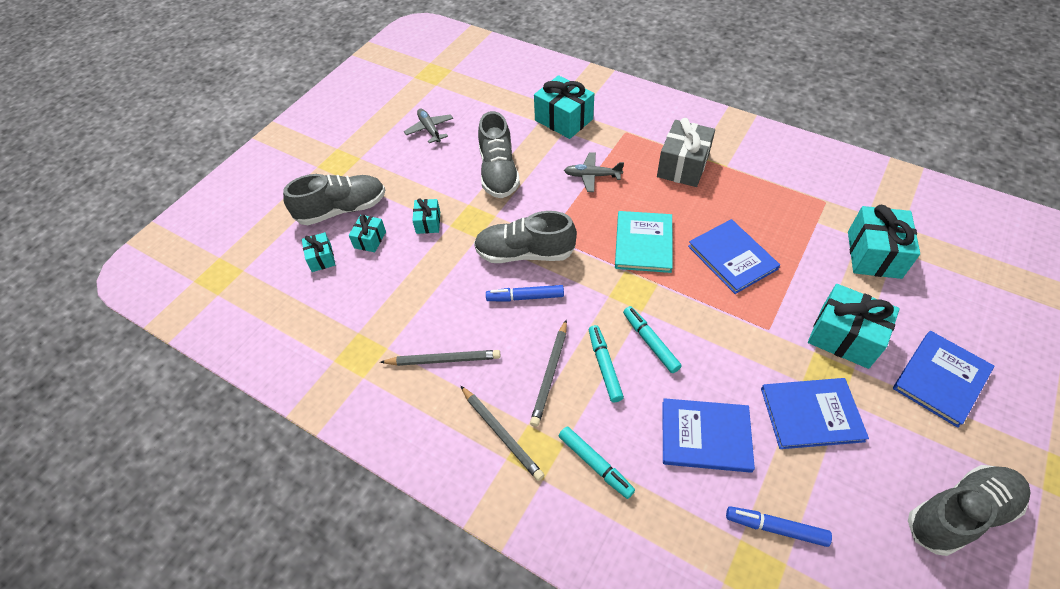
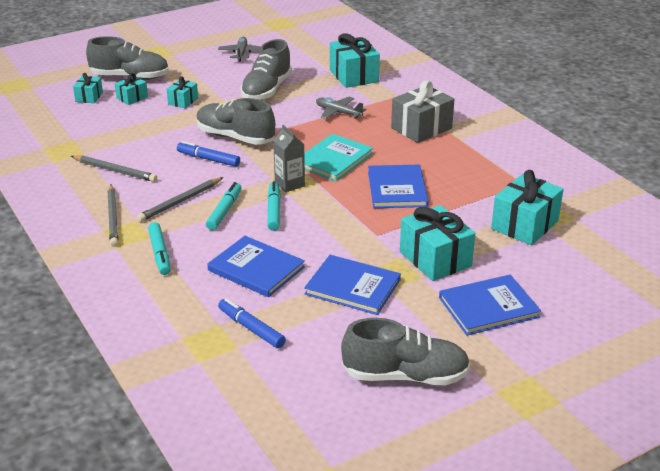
camera: 25 degrees right, 20 degrees down
(632, 297) = (289, 184): none -> grey carton

